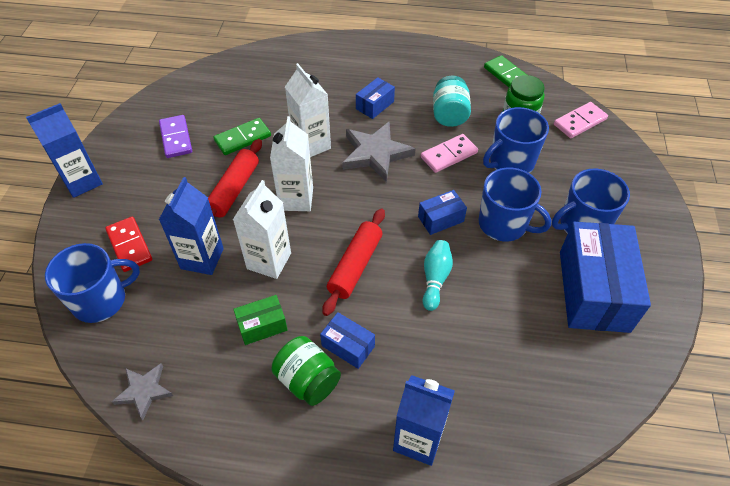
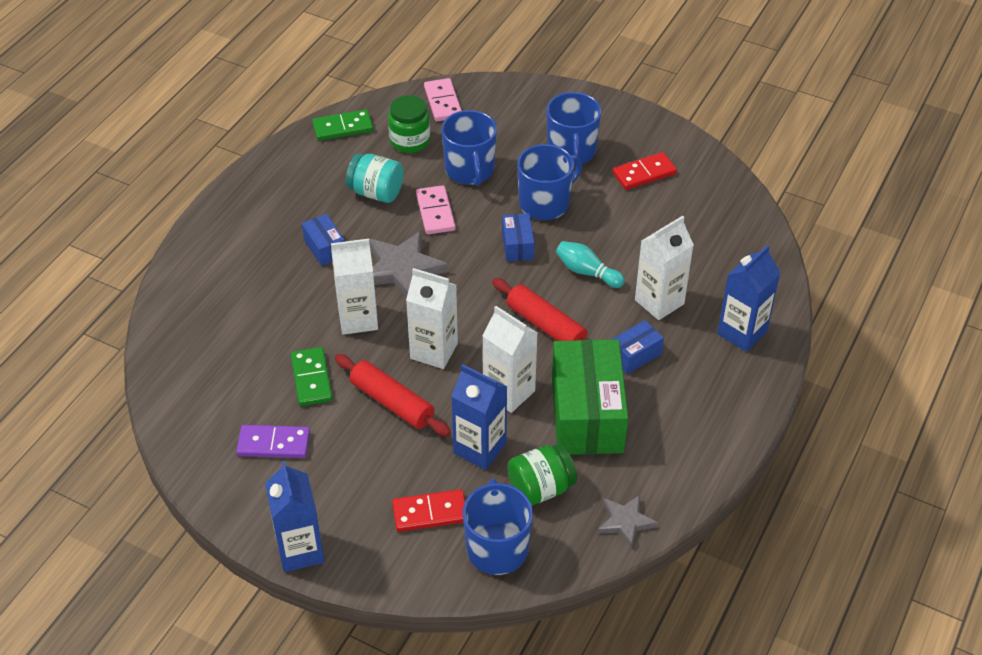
camera: 70 degrees left, 5 degrees down
(262, 326) = (587, 414): green box -> green box, size x2.14
(308, 380) = (660, 393): green jar -> green jar (540, 488)
(426, 349) = (659, 302): none -> white carton
(593, 290) = (644, 173): blue box -> red domino

